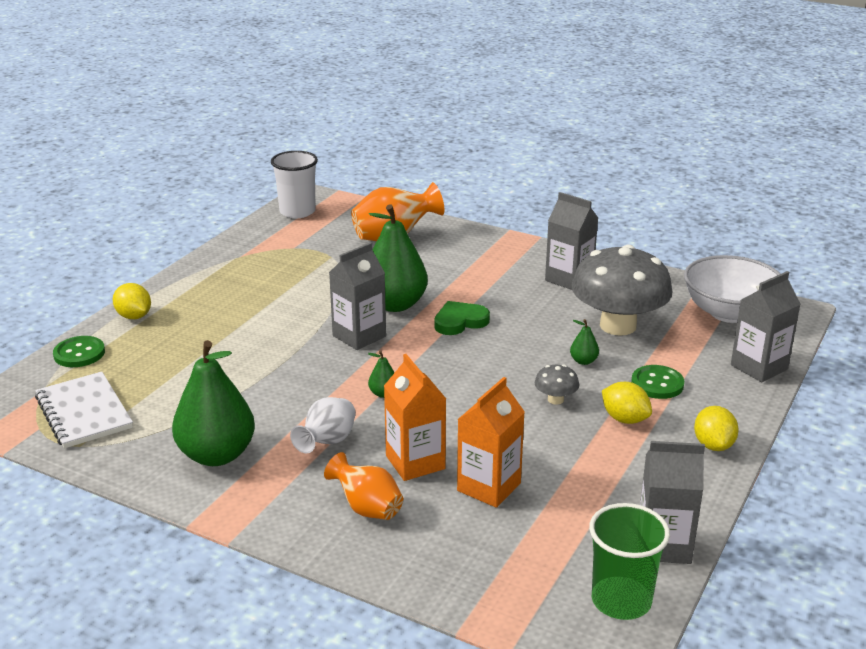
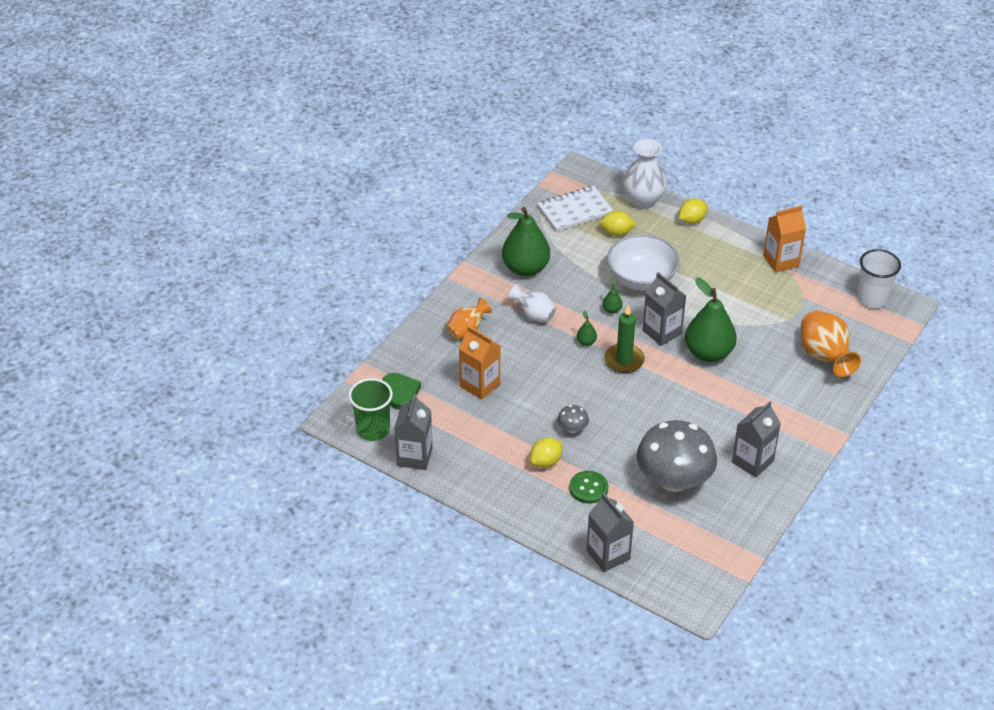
camera: 95 degrees right, 15 degrees up
(79, 353) = (643, 201): green button -> white vase
(415, 462) = (508, 353): orange carton -> orange carton (781, 261)
(416, 363) = (624, 360): none -> green candle
(460, 321) = (682, 388): green heart -> green heart (400, 392)
(583, 361) = (622, 451): green pear -> green pear (612, 310)
(713, 445) = (511, 503): yellow lemon -> yellow lemon (616, 232)
(729, 312) = (694, 557): white bowl -> white bowl (641, 279)

